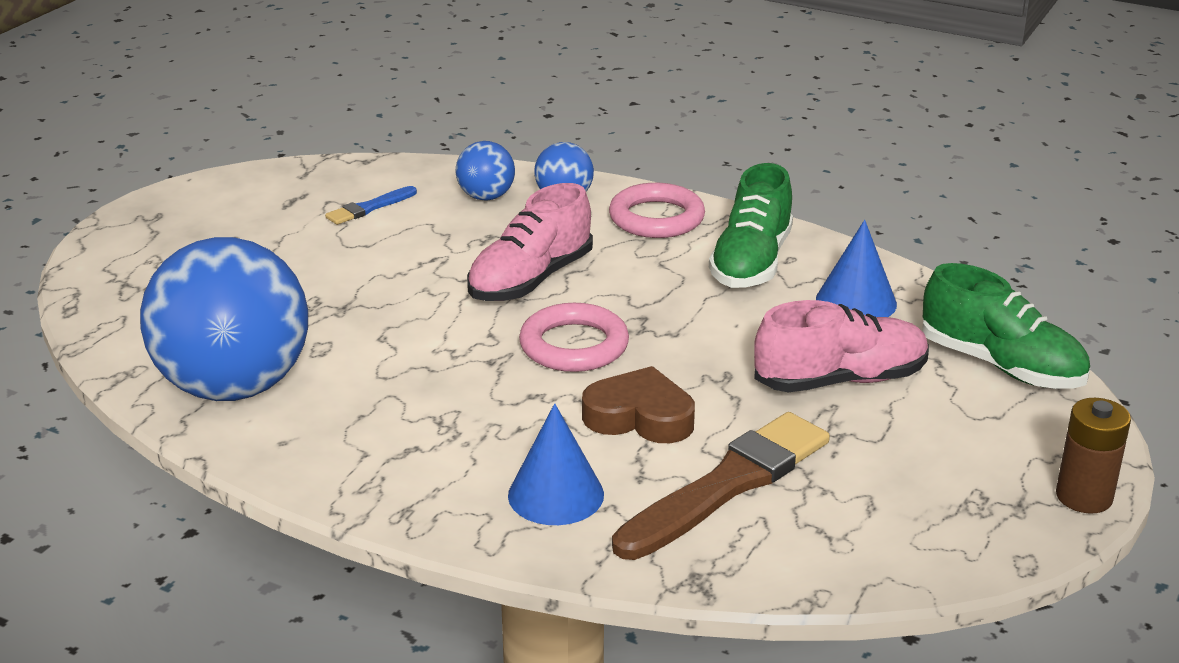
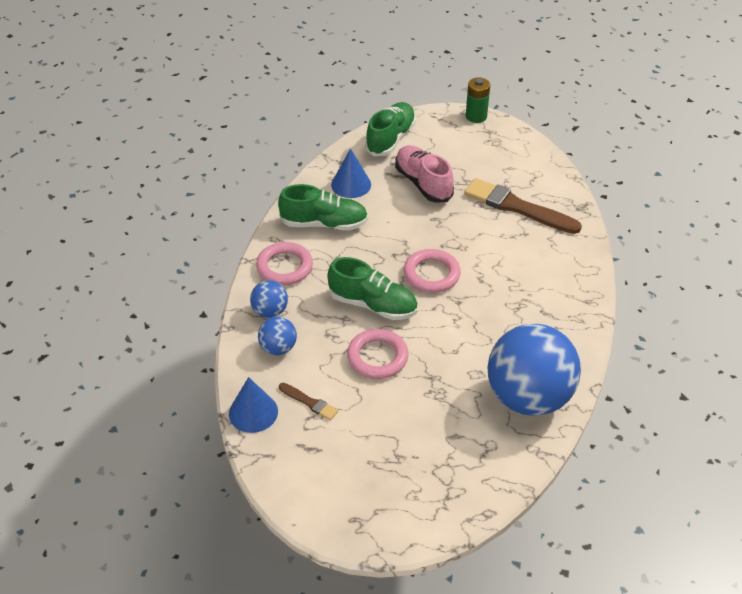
camera: 105 degrees left, 15 degrees up
(369, 208) = (309, 402): blue brush -> brown brush
(416, 268) = (377, 357): none -> pink ring
(530, 280) = (373, 305): pink shoe -> green shoe
(556, 494) = (551, 256): blue cone -> blue cone (253, 412)
(640, 416) = (481, 241): brown heart -> none
(1084, 497) = (476, 116): brown battery -> green battery

